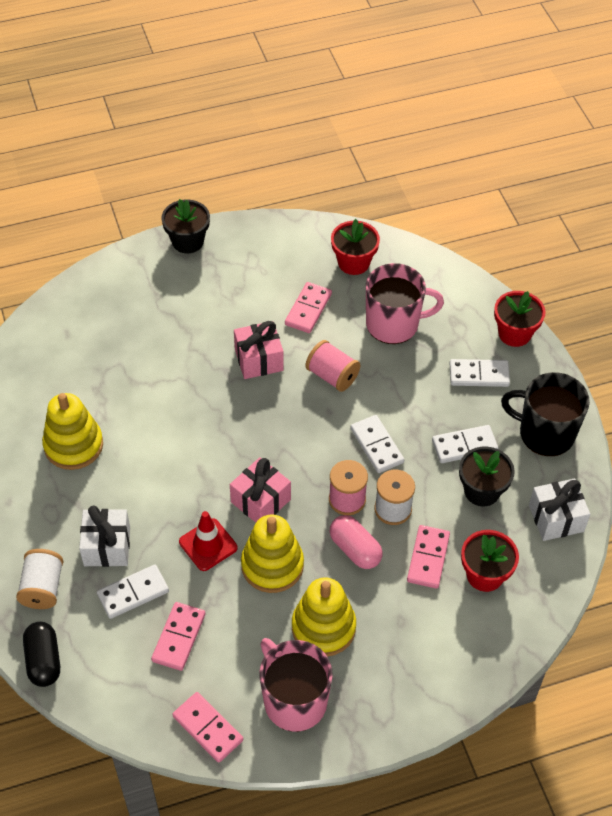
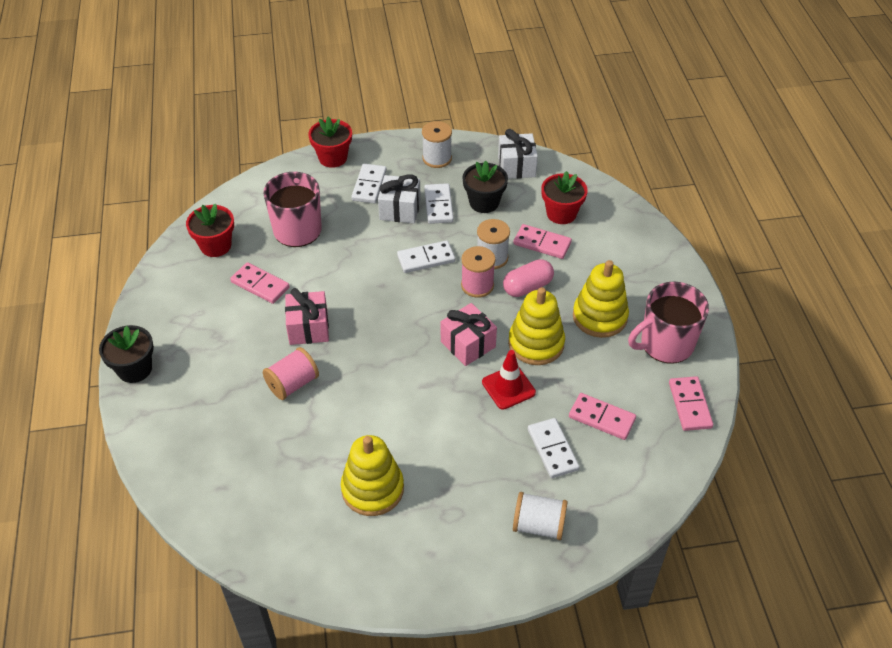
camera: 80 degrees left, 5 degrees down
(44, 660) = (618, 528): black capsule -> none
(107, 546) = (499, 467): white gift -> white gift (400, 209)
(207, 728) = (690, 405): pink domino -> pink domino turned 60 degrees counterclockwise
(332, 376) = (343, 278): pink spool -> pink spool (293, 384)
(545, 433) = (437, 158): black mug -> white spool

